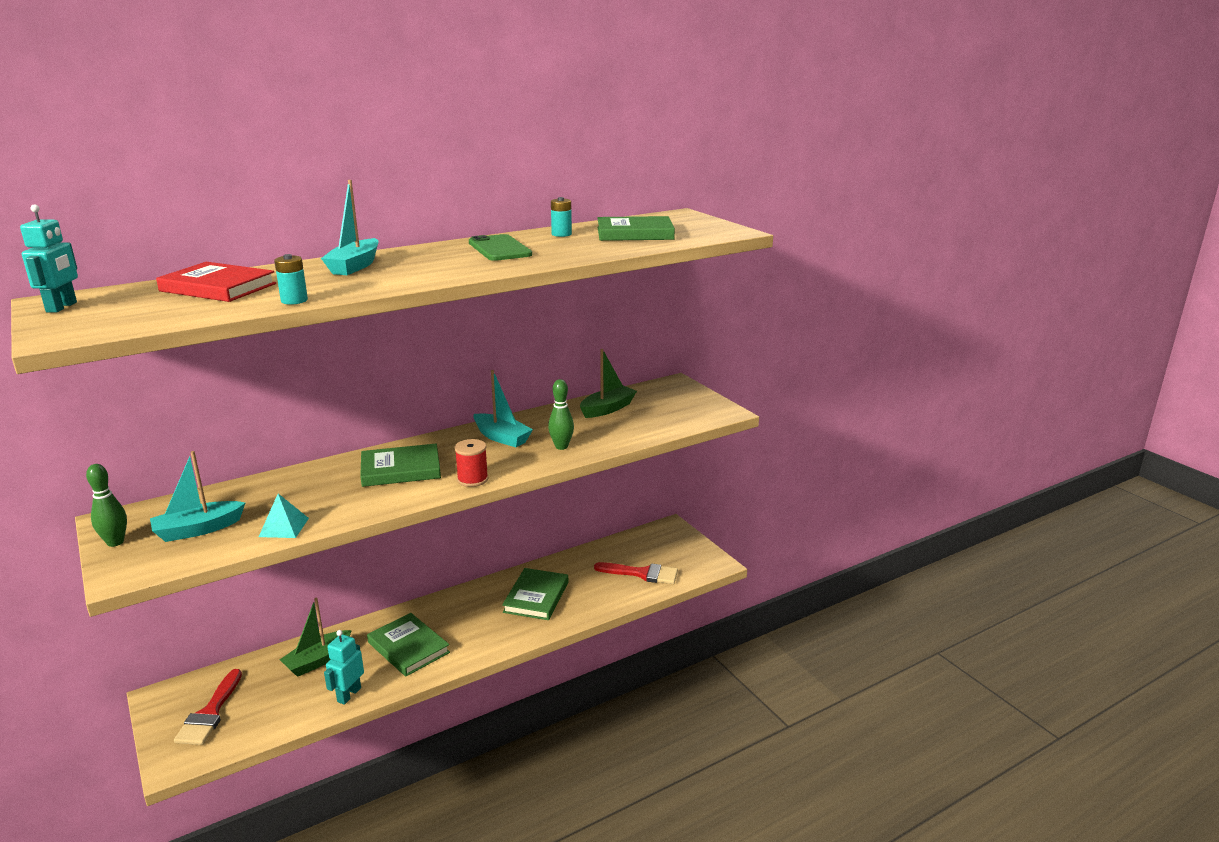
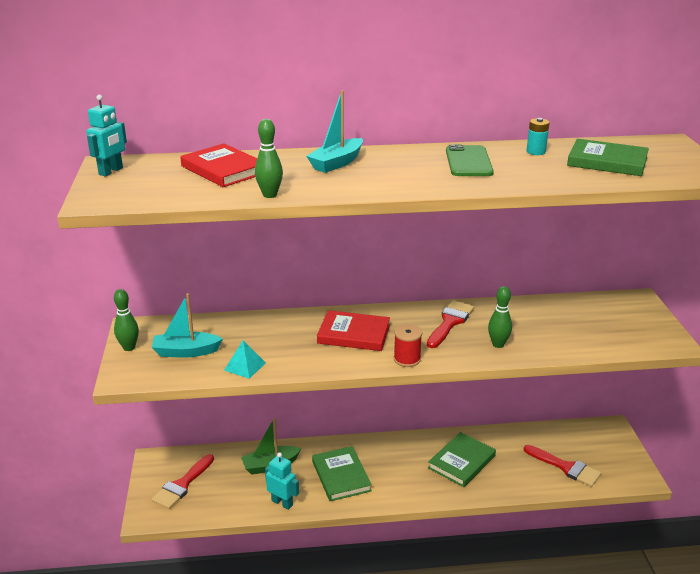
camera: 25 degrees right, 5 degrees up
(294, 300) = (270, 195): turquoise battery -> green bowling pin
(349, 695) = (282, 503): turquoise robot -> turquoise robot turned 75 degrees clockwise
(401, 469) = (353, 334): green book -> red book
(502, 437) = (450, 322): turquoise boat -> red brush
(607, 409) = (559, 314): green boat -> none

